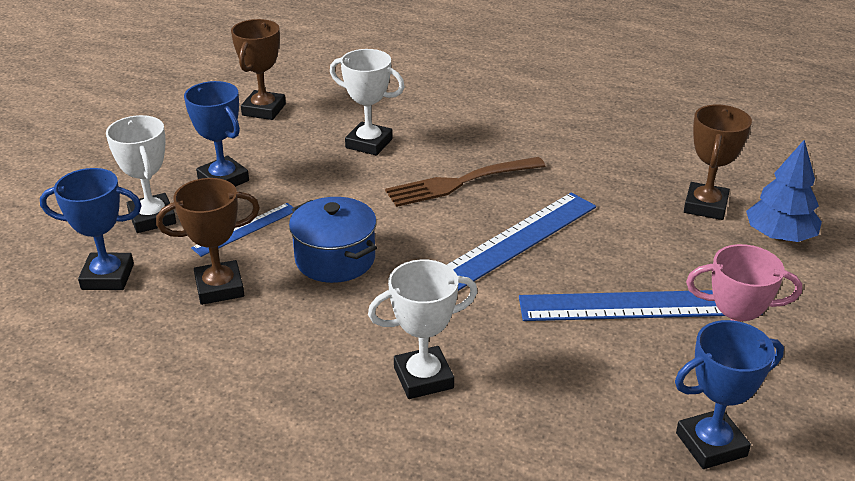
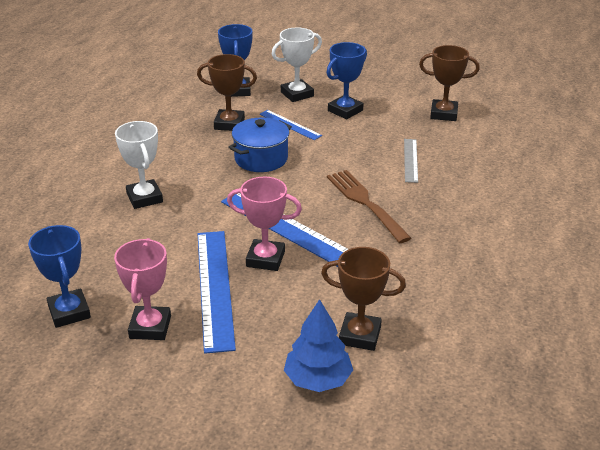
camera: 85 degrees right, 0 degrees up
(219, 288) = (229, 124): brown trophy -> brown trophy turned 60 degrees counterclockwise
(369, 143) = (410, 160): white trophy -> grey ruler
(576, 263) = (265, 259): none -> pink trophy

